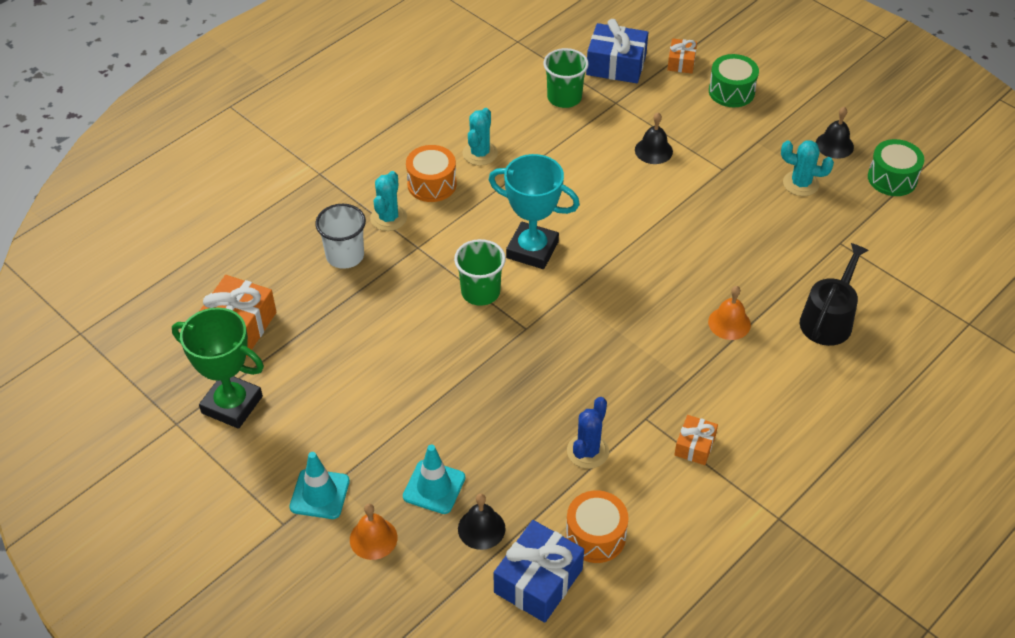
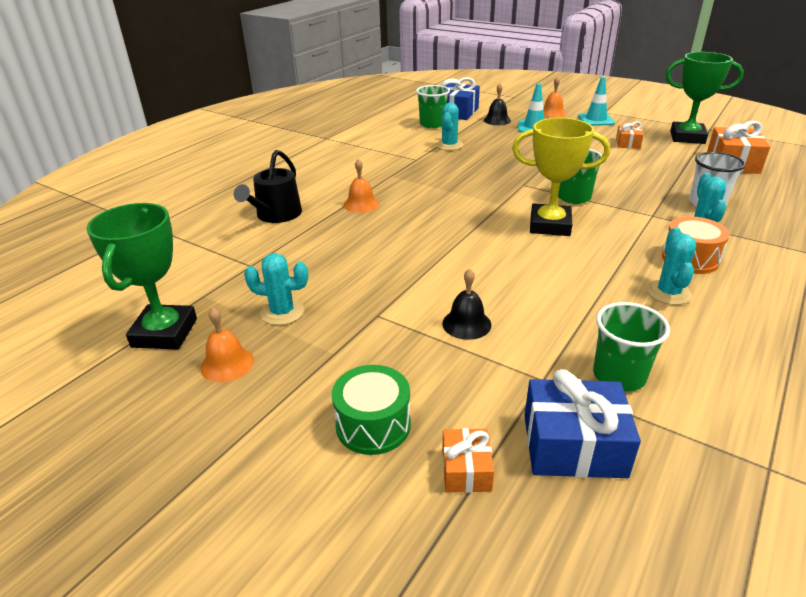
camera: 170 degrees right, 15 degrees down
(532, 250) = (550, 225): turquoise trophy -> yellow trophy
(587, 451) = (449, 145): blue cactus -> turquoise cactus
(595, 536) = (432, 124): orange drum -> green cup
(694, 446) = (381, 153): orange gift -> orange gift (628, 143)
(834, 145) = (227, 364): black bell -> orange bell
(892, 178) = (165, 333): green drum -> green trophy

